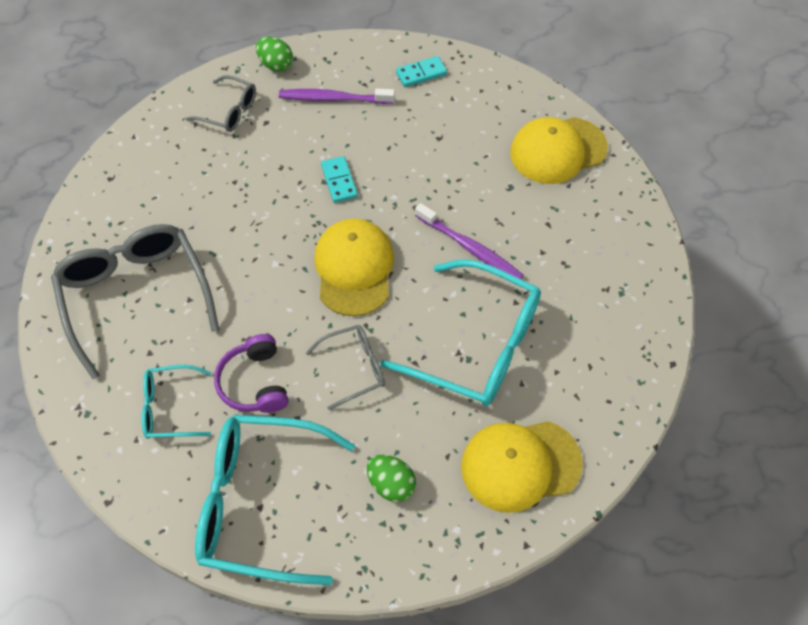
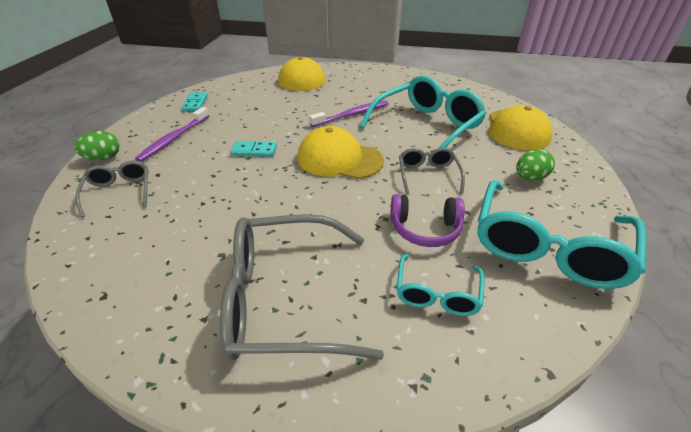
camera: 70 degrees left, 20 degrees down
(228, 111) = (119, 192): grey glasses -> grey glasses turned 60 degrees counterclockwise

